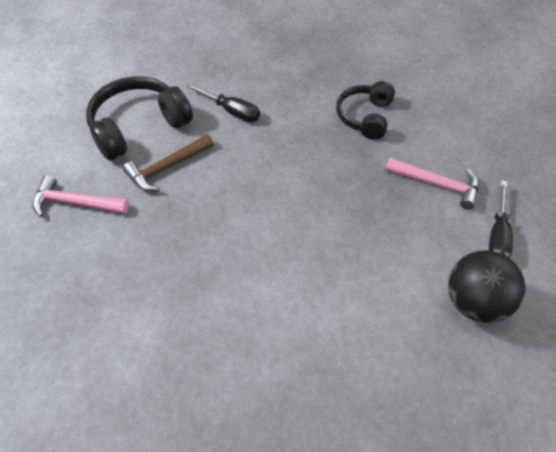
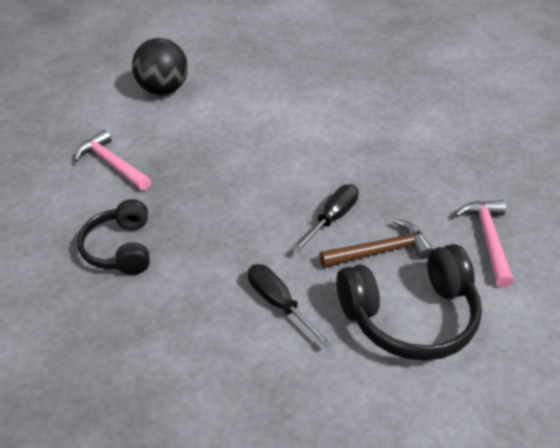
camera: 160 degrees left, 10 degrees down
(76, 203) = (488, 239): pink hammer -> pink hammer turned 120 degrees counterclockwise
(365, 117) = (120, 248): black headphones -> black headphones turned 135 degrees clockwise
(497, 235) = (102, 118): black screwdriver -> black screwdriver (332, 218)

